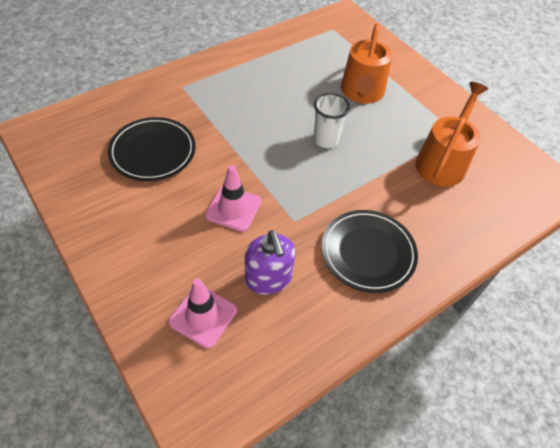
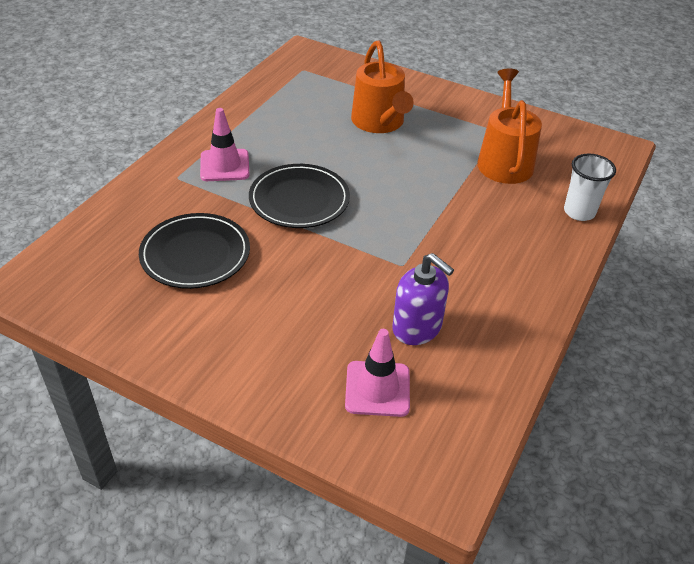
camera: 25 degrees left, 10 degrees down
(233, 208) = (330, 277): pink traffic cone -> pink traffic cone (224, 165)
(325, 140) = (376, 179): white cup -> white cup (579, 212)
(368, 252) = (495, 266): black plate -> black plate (299, 200)

